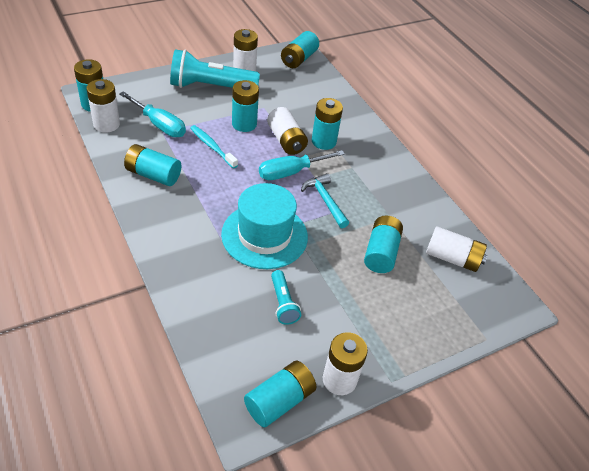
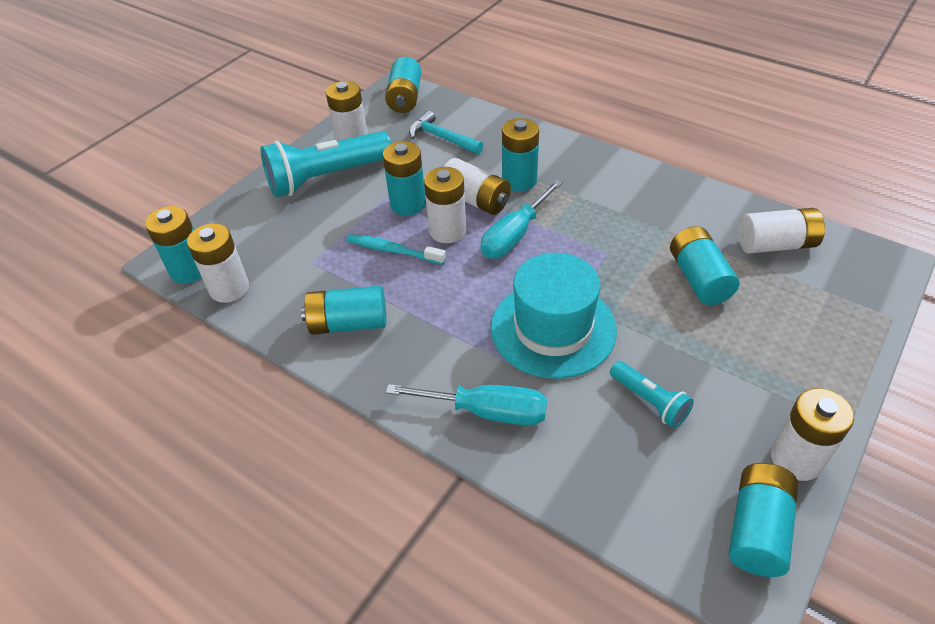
camera: 20 degrees left, 0 degrees up
(159, 125) = (302, 255): turquoise screwdriver -> turquoise screwdriver (487, 412)
(253, 151) = (447, 231): none -> white battery
(325, 200) = (583, 249): turquoise hammer -> turquoise hammer (442, 138)

